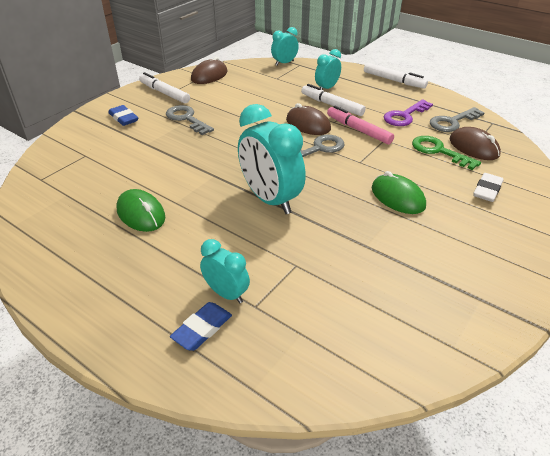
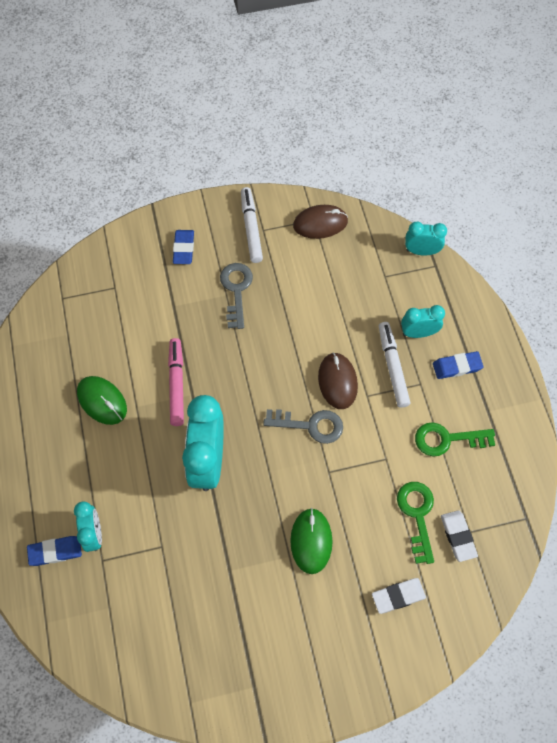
camera: 40 degrees right, 25 degrees up
(141, 214) = (102, 401): green mouse -> green mouse turned 45 degrees counterclockwise
(358, 130) = (376, 426): pink marker -> pink marker (176, 384)
(366, 90) = (457, 366): none -> blue eraser
(394, 80) = (507, 370): white marker -> none
(405, 116) = (447, 439): purple key -> green key
(452, 122) = (484, 485): grey key -> none
(473, 147) = (458, 536): brown mouse -> white eraser

